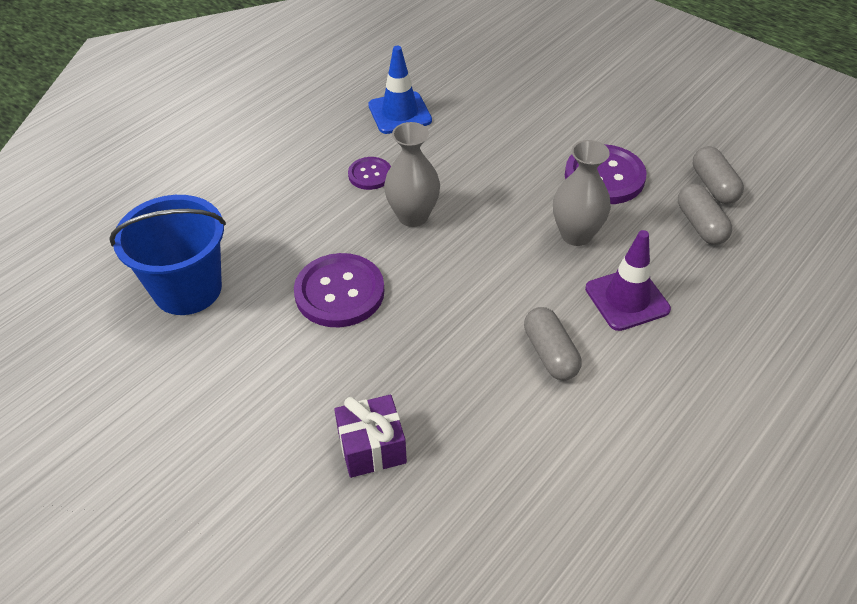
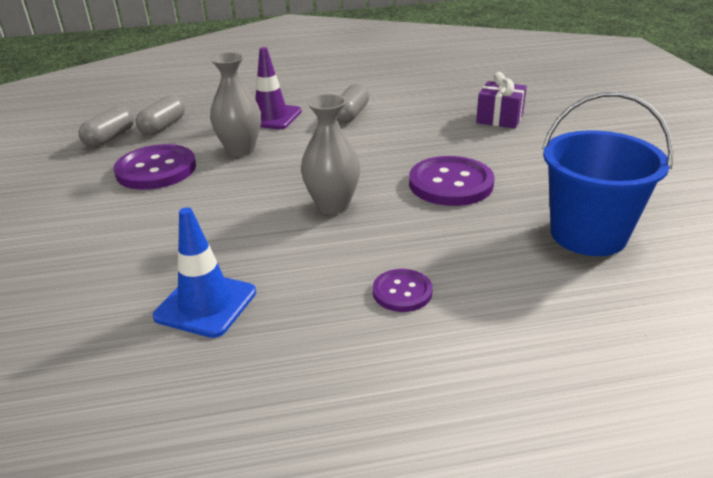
camera: 140 degrees left, 15 degrees down
(370, 174) = (324, 254): purple button -> purple button (402, 292)

